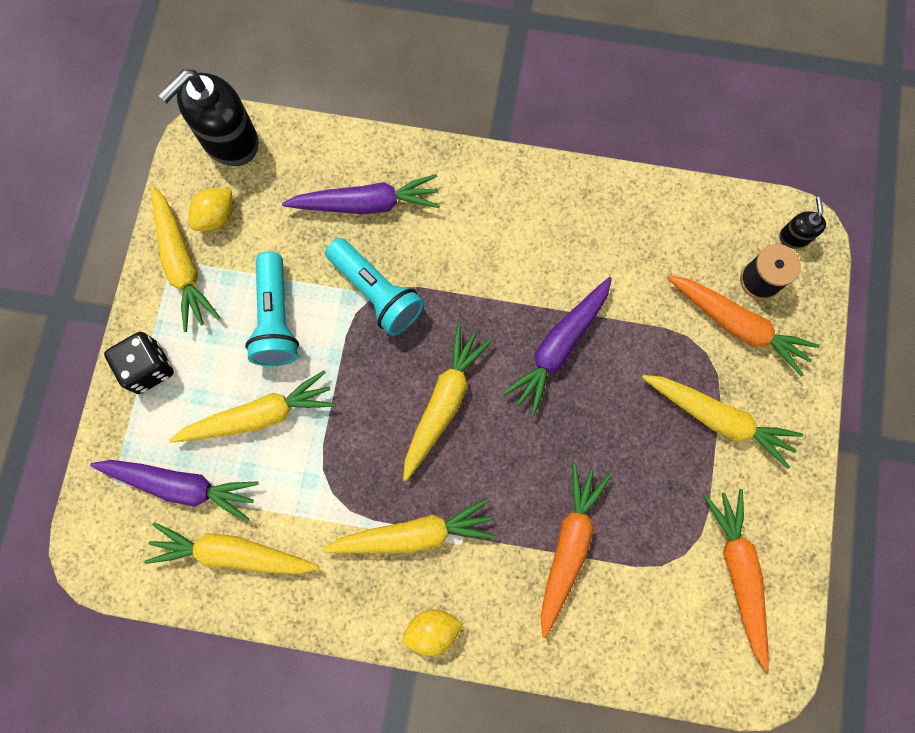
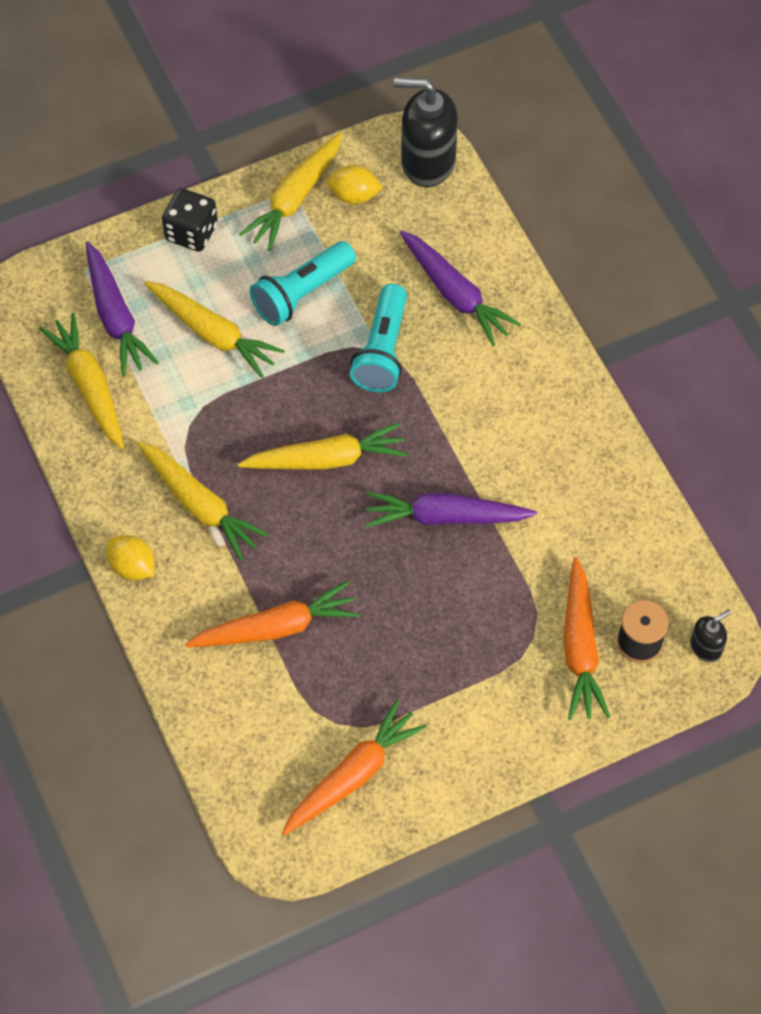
camera: 55 degrees right, 15 degrees down
(718, 419) = (479, 681): yellow carrot -> none

